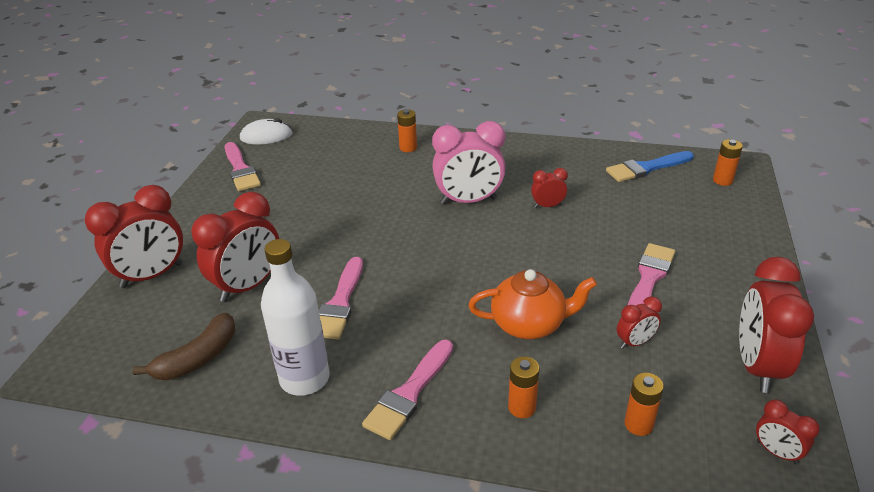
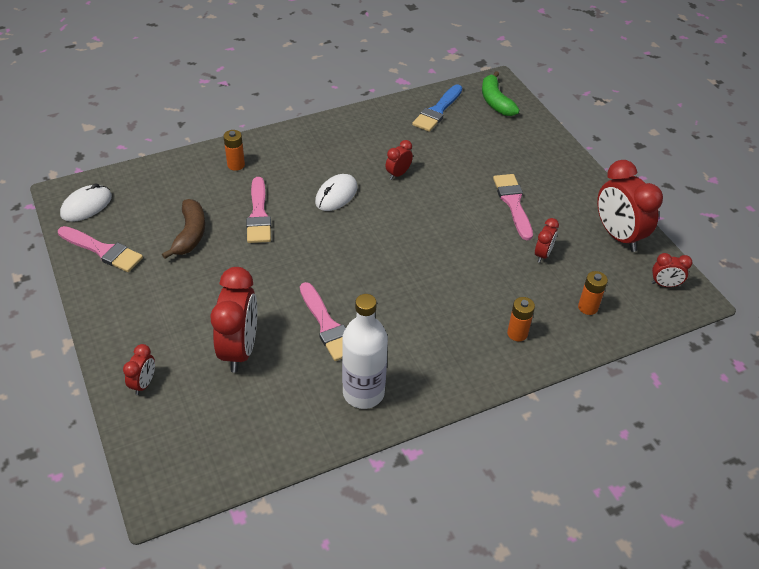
camera: 40 degrees left, 10 degrees up
(152, 276) = (144, 383): red clock -> red clock, size x0.49
(198, 358) = (267, 423): brown banana -> brown banana (190, 234)
(409, 393) = (442, 363): pink brush -> pink brush (258, 215)
(468, 201) = (336, 195): pink clock -> white mouse
(529, 324) = (470, 274): orange teapot -> none
(722, 180) = (495, 101): orange battery -> green banana

